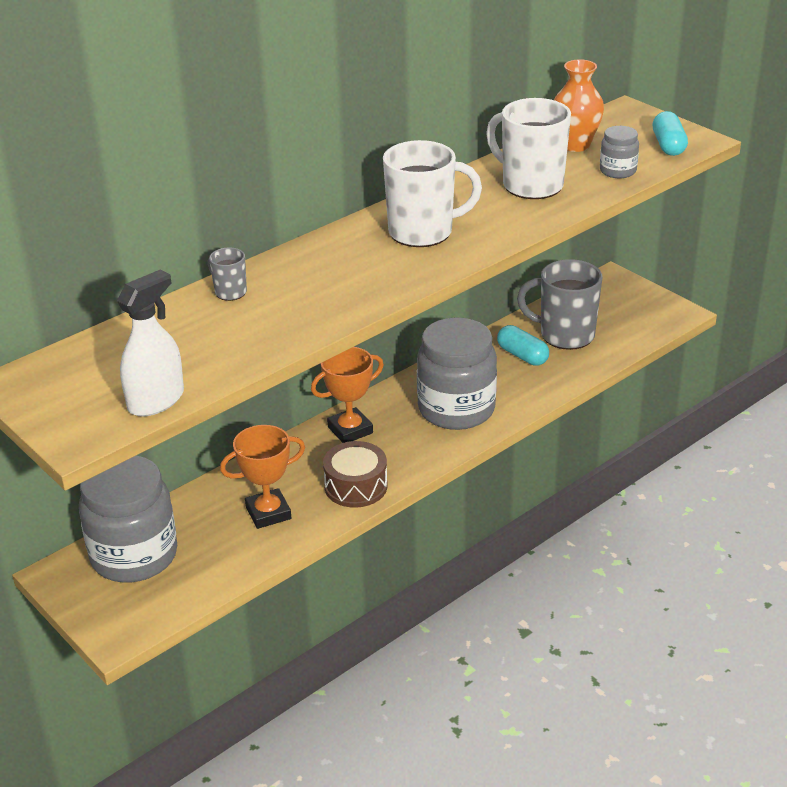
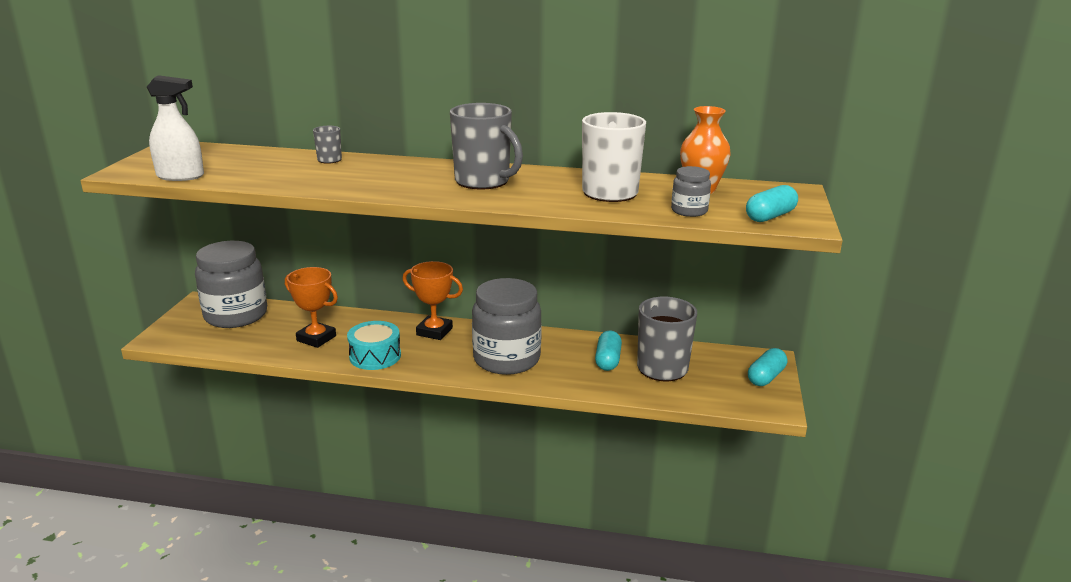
camera: 50 degrees right, 10 degrees down
(356, 486) = (375, 356): brown drum -> turquoise drum
(423, 232) = (483, 182): white mug -> grey mug
(635, 294) = (766, 377): none -> turquoise capsule

